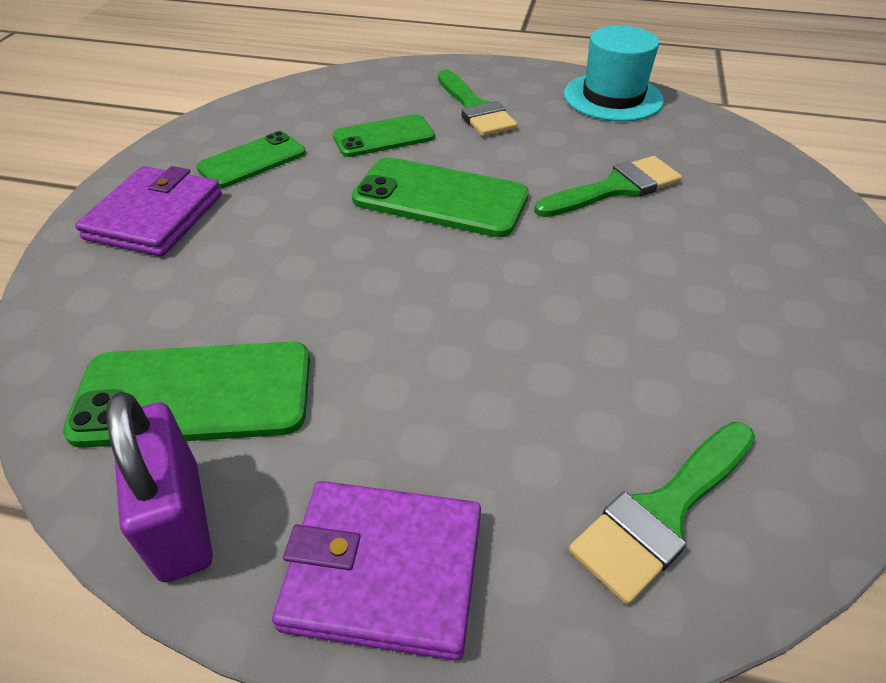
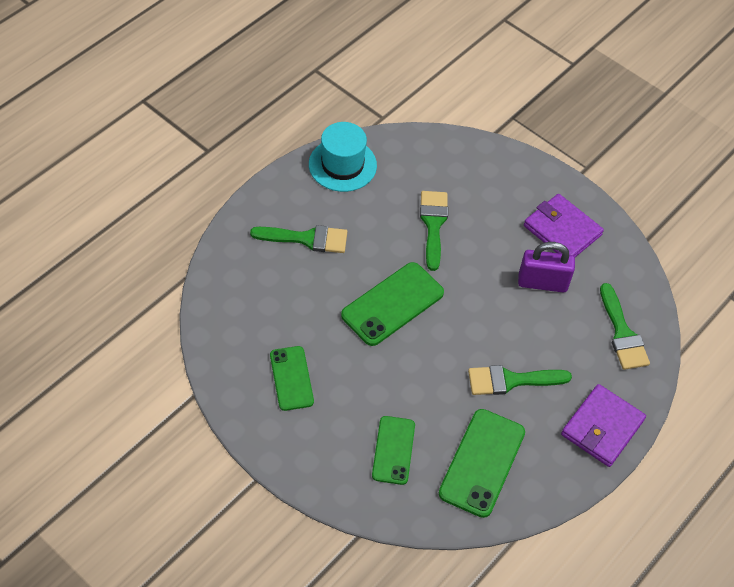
camera: 65 degrees left, 10 degrees up
(155, 217) = (323, 445): purple wallet -> purple wallet (562, 230)
(180, 520) = (548, 485): purple padlock -> purple padlock (542, 283)
(383, 137) = (309, 301): green phone -> green phone (393, 450)
(400, 371) = (511, 380): none -> green brush

